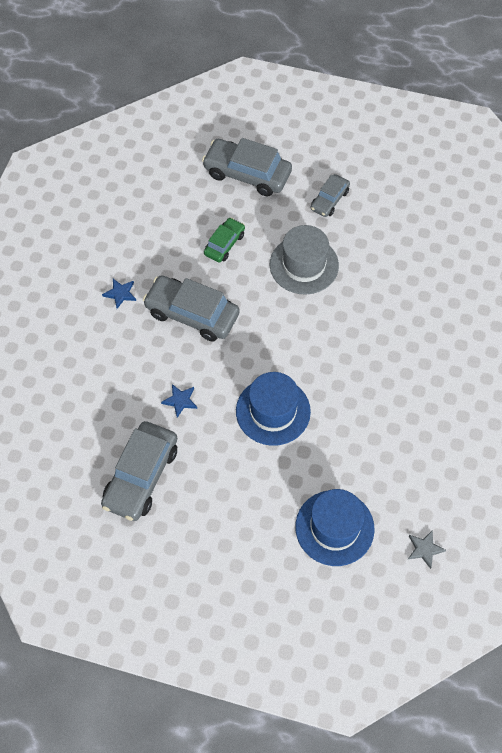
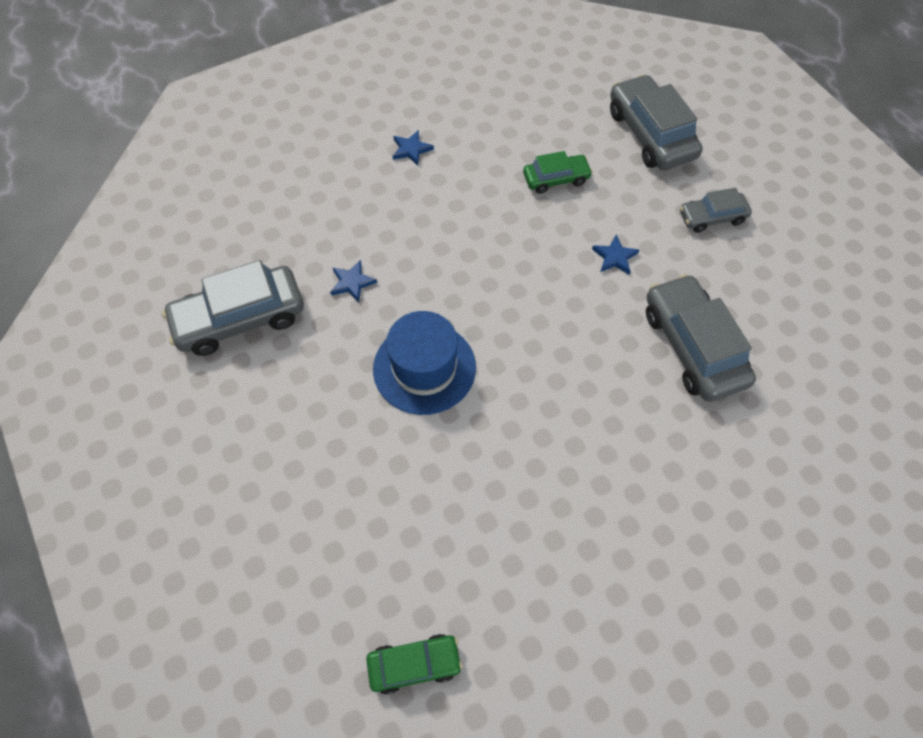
camera: 45 degrees right, 0 degrees up
(192, 314) = (453, 216): grey car -> grey car (692, 346)
(304, 265) = (615, 257): grey hat -> blue star
(334, 527) = (349, 541): blue hat -> none
(424, 549) = (414, 664): grey star -> green car

